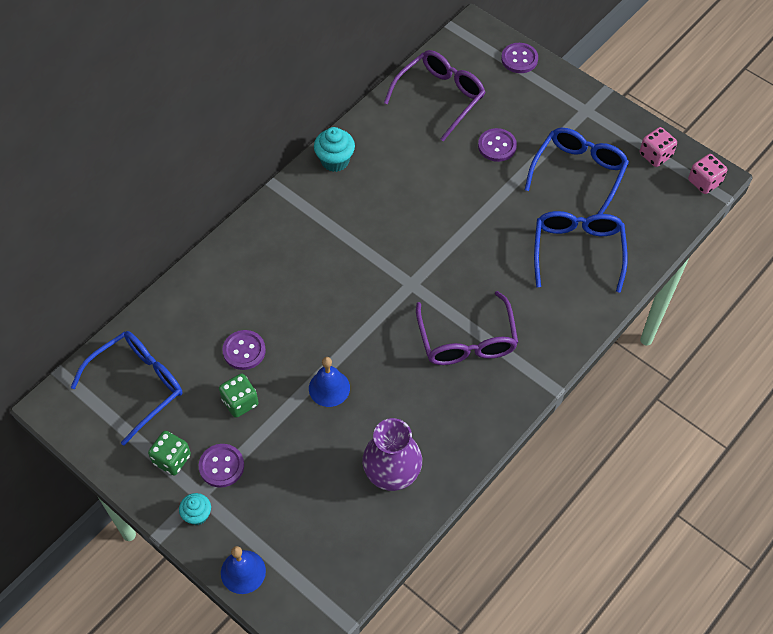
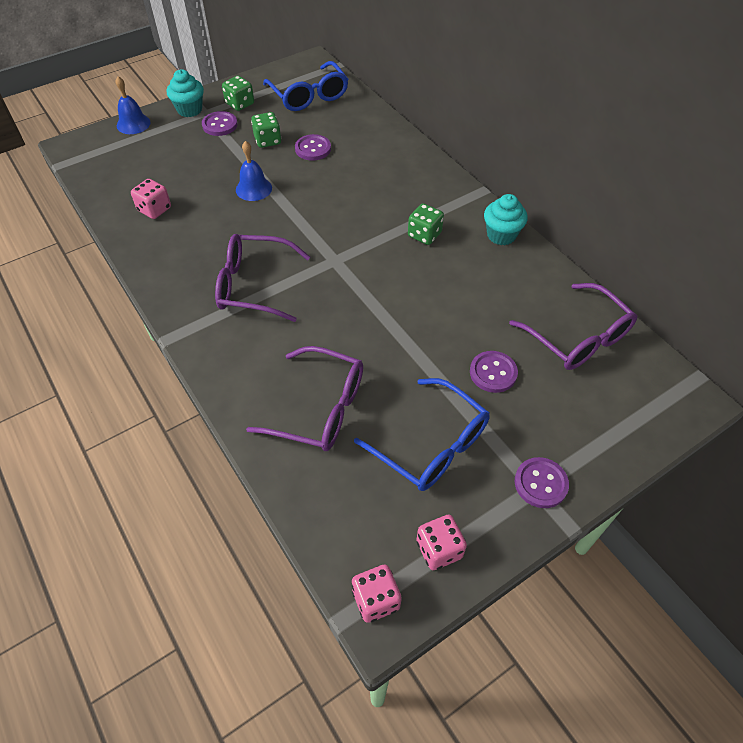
camera: 105 degrees right, 5 degrees down
(197, 515) = (189, 110): turquoise cupcake -> turquoise cupcake, size x1.52
(353, 219) = (424, 235): none -> green dice
(392, 475) = (154, 209): purple vase -> pink dice
(519, 59) = (636, 435): purple button -> purple button (540, 483)
(577, 250) = (320, 409): blue glasses -> purple glasses

